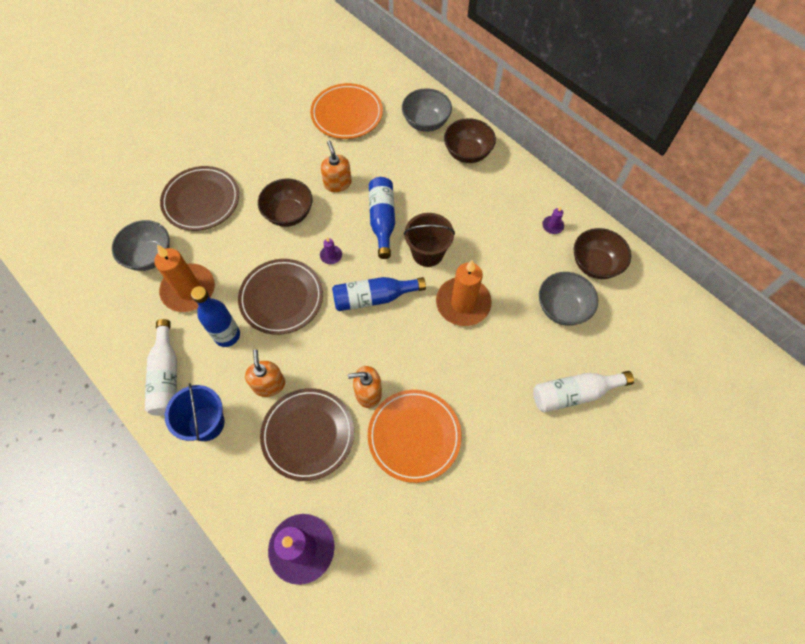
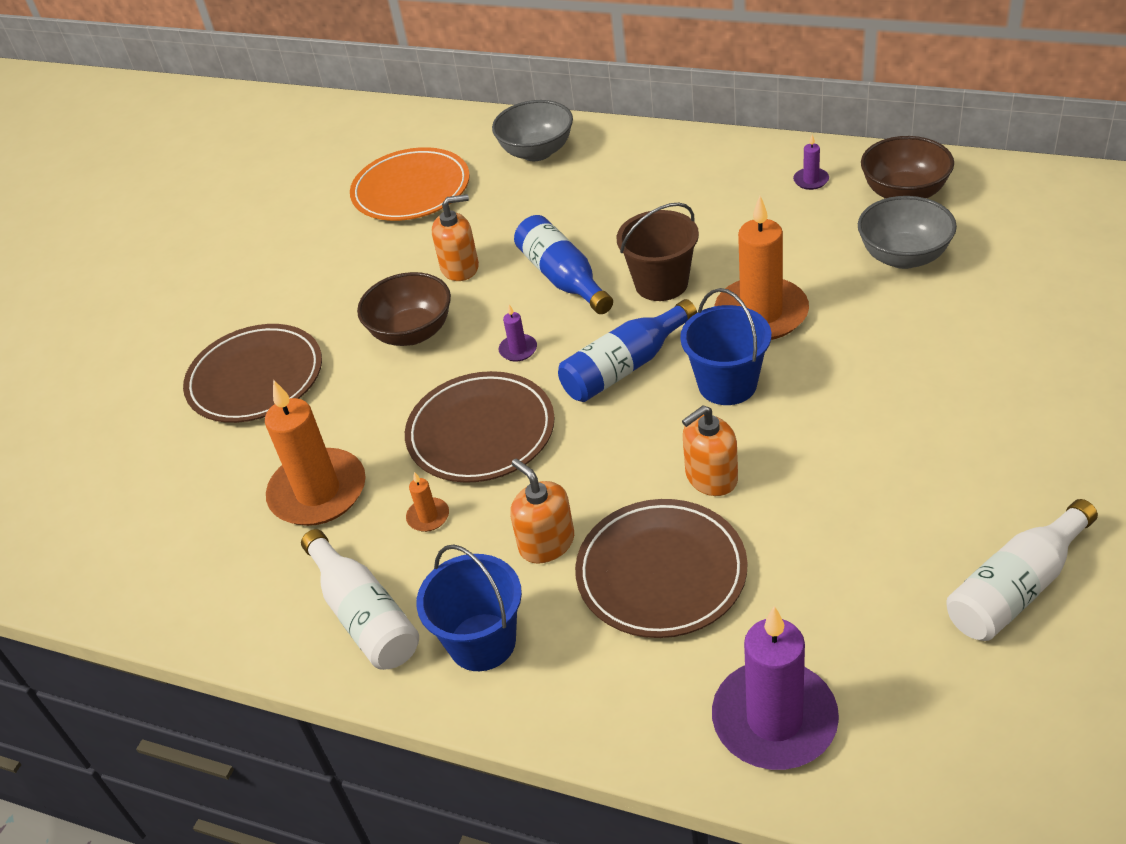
camera: 20 degrees left, 20 degrees down
(149, 256) = (218, 481): grey bowl -> none
(227, 335) = (428, 517): blue bottle -> orange candle
(337, 183) = (460, 267): orange soap dispenser -> orange soap dispenser turned 120 degrees clockwise
(414, 436) = (825, 493): orange plate -> none
(415, 339) = (727, 384): none -> blue bucket
(467, 153) = (624, 158): brown bowl -> none
(574, 394) = (1005, 336): white bottle -> white bottle (1016, 587)

